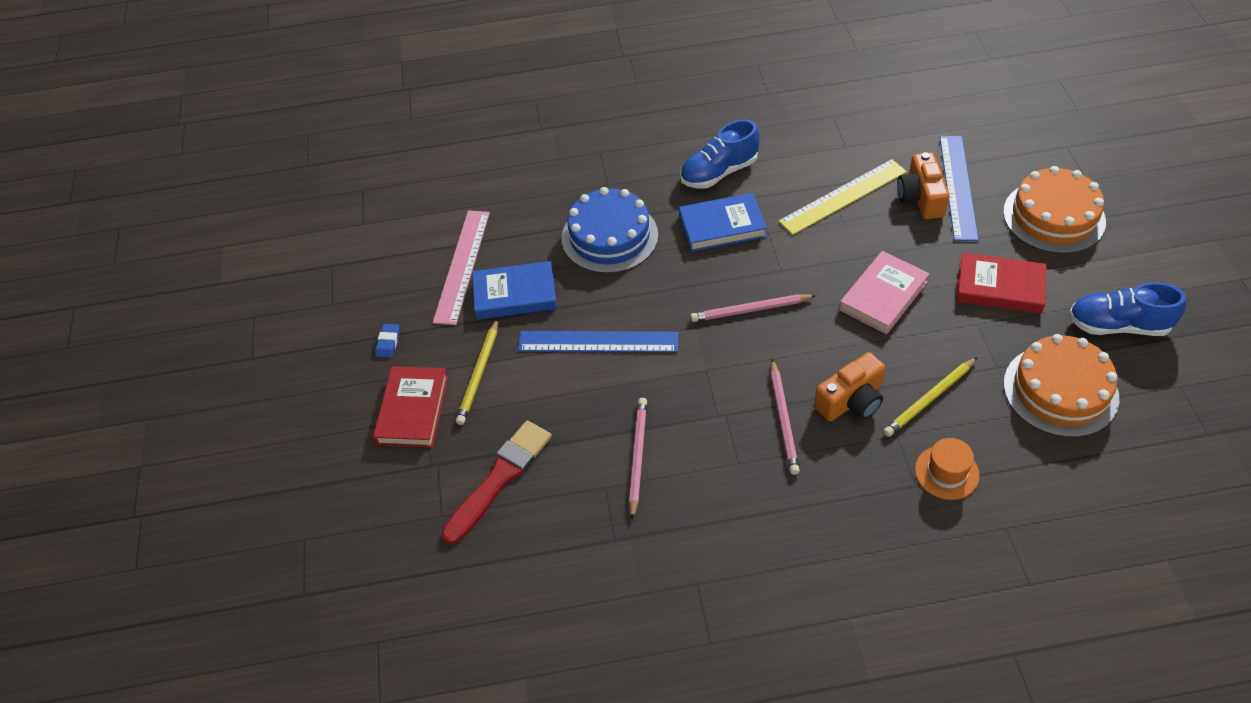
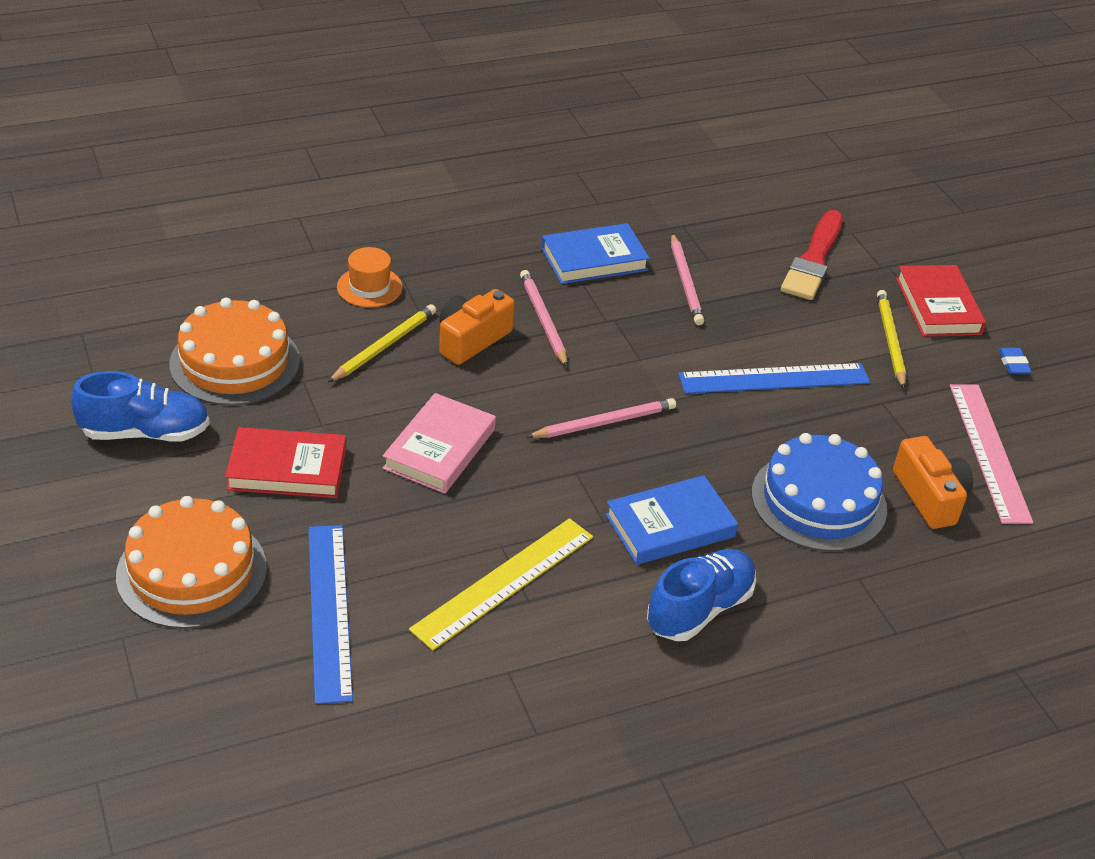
camera: 160 degrees right, 10 degrees down
(515, 294) = (901, 422): blue book -> blue book (594, 259)
(921, 197) = (387, 588): orange camera -> orange camera (929, 497)

